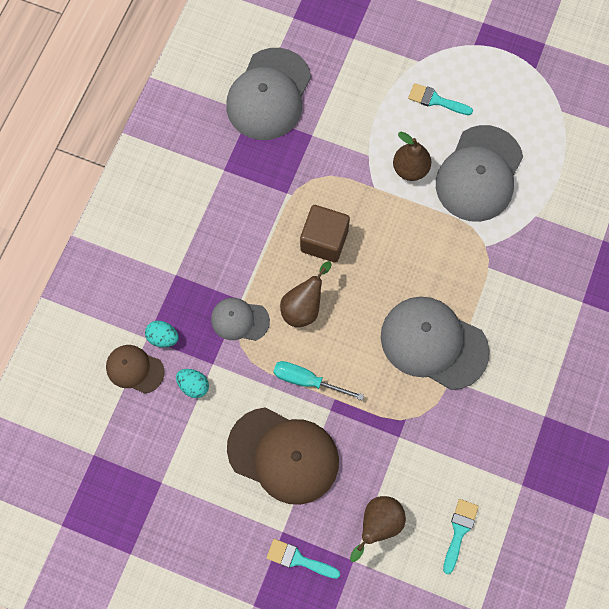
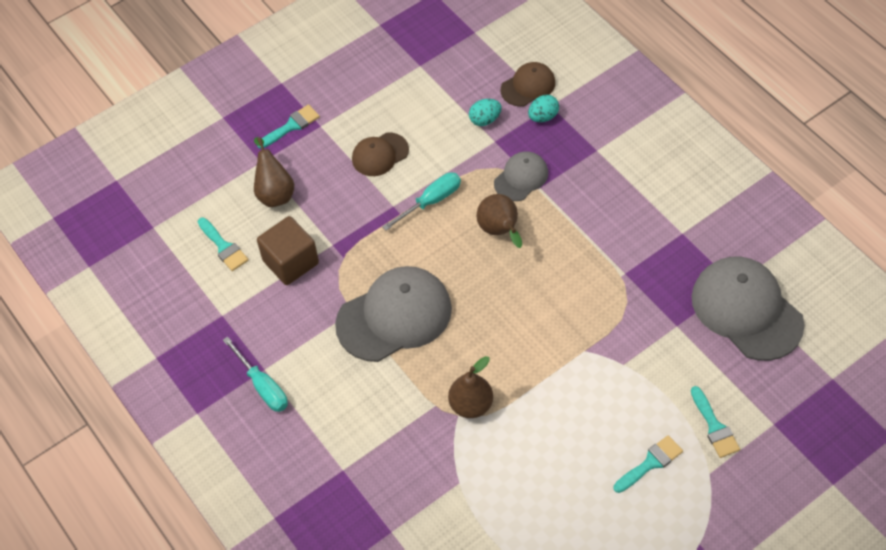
camera: 125 degrees right, 15 degrees down
(283, 455) = (380, 154): brown cap -> brown cap, size x0.53
(324, 240) = (555, 279): brown cube -> brown cube (290, 262)
(380, 73) = (714, 426): none -> turquoise brush
(410, 169) = (584, 394): brown pear -> brown pear (471, 405)
(479, 174) = (539, 455): grey cap -> none
(559, 407) = (263, 386): none -> turquoise screwdriver

